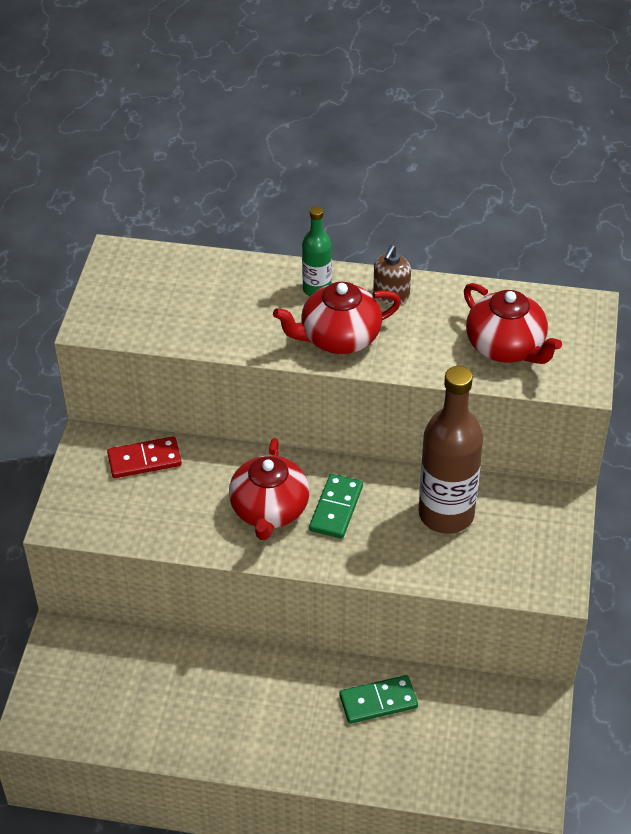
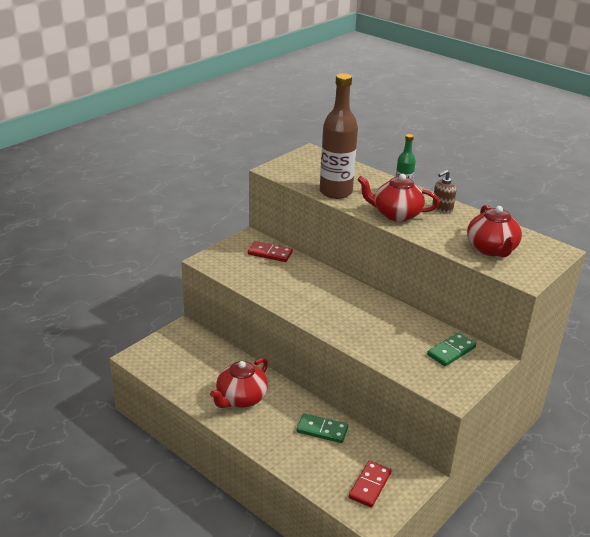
camera: 30 degrees right, 15 degrees down
(269, 510) = (315, 296): red teapot -> red teapot (241, 398)
(336, 508) = (352, 309): green domino -> green domino (451, 351)
(446, 514) = (413, 336): brown bottle -> brown bottle (335, 192)
(492, 751) = (370, 485): none -> red domino

